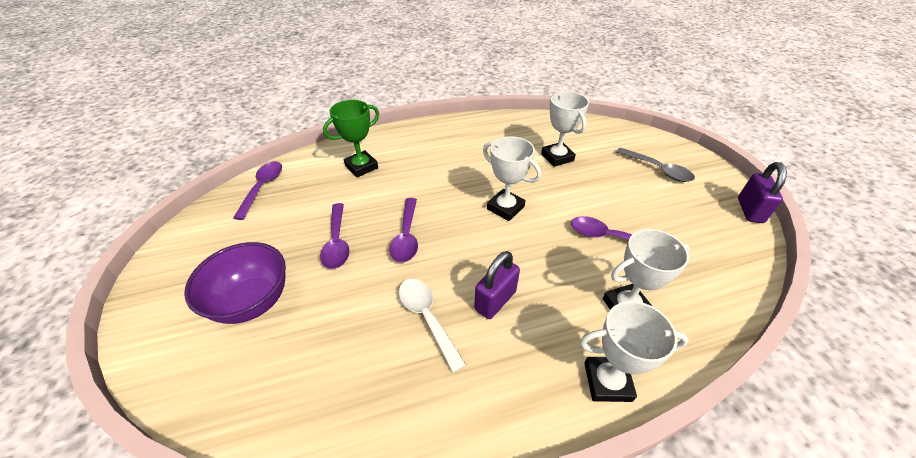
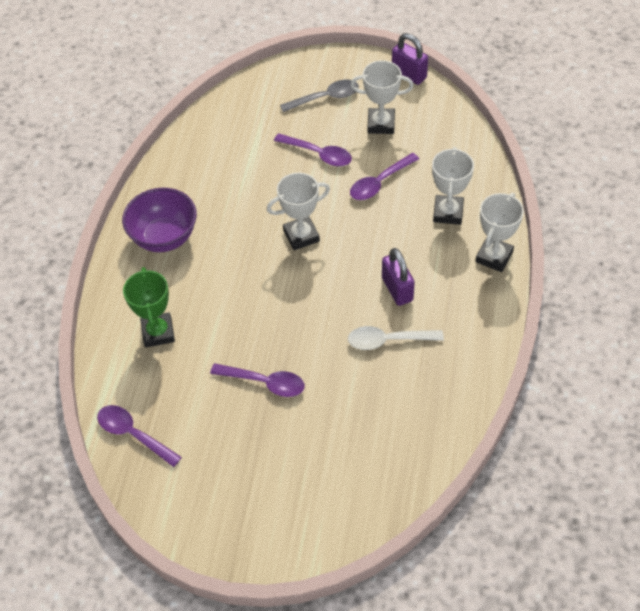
camera: 60 degrees left, 10 degrees up
(252, 302) = (300, 463): purple bowl -> purple bowl (164, 237)
(406, 236) = (290, 325): purple spoon -> purple spoon (318, 154)
(557, 157) = (257, 160): white trophy -> white trophy (381, 124)

